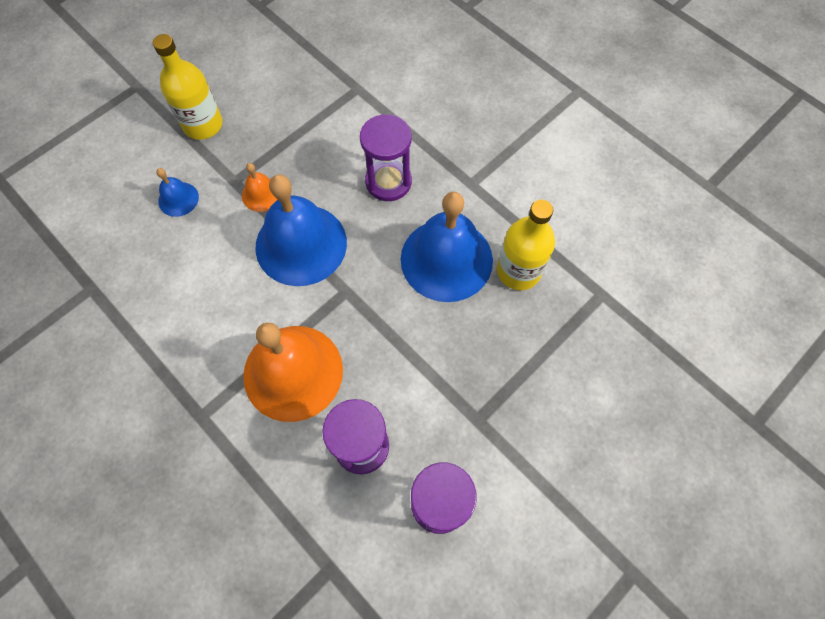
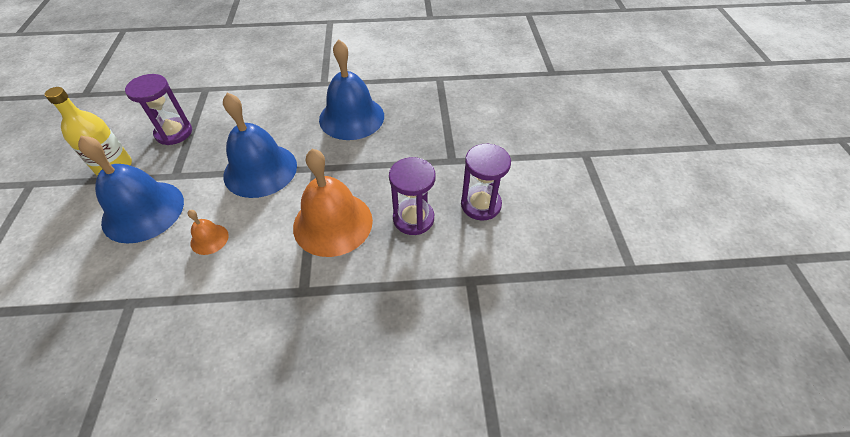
camera: 50 degrees left, 15 degrees down
(178, 199) = (143, 211): blue bell -> blue bell, size x2.21
(261, 194) = (203, 168): orange bell -> orange bell (209, 239)
(388, 182) = (277, 111): purple hourglass -> purple hourglass (174, 133)
(518, 271) = (392, 96): yellow bottle -> none

